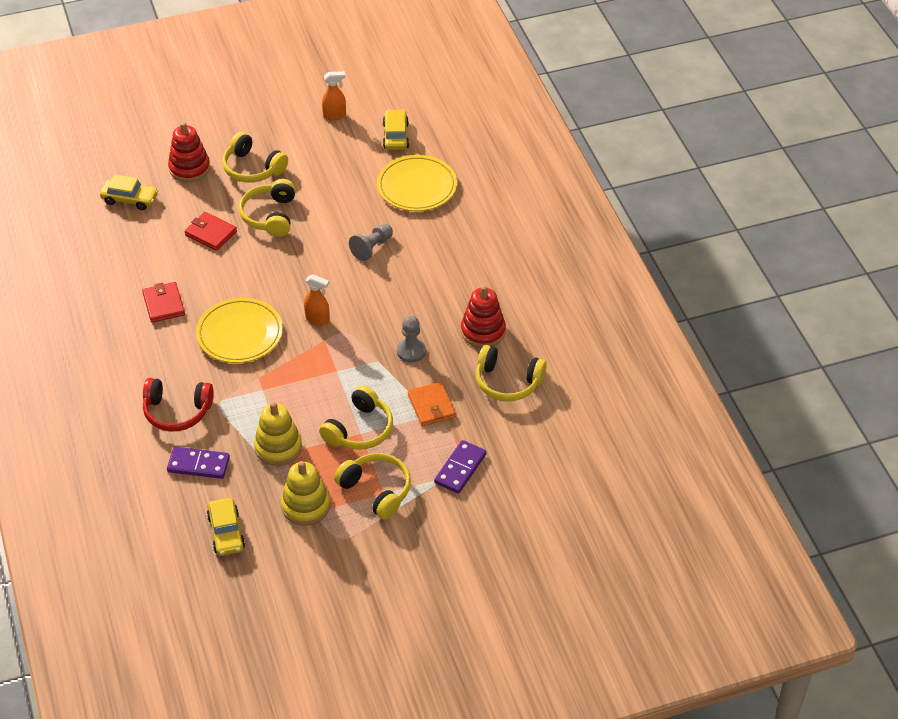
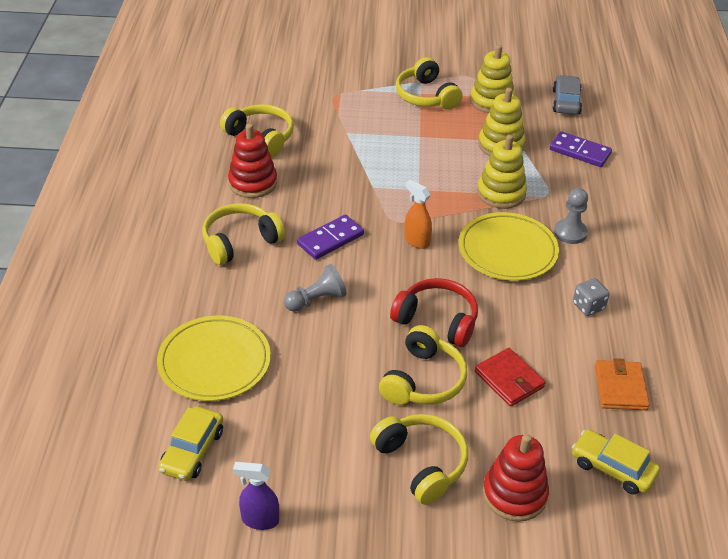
camera: 160 degrees left, 5 degrees down
(163, 304) = (588, 306): red wallet -> grey dice
(177, 411) = (592, 198): red headphones -> red headphones (437, 320)
(226, 532) = (566, 102): yellow car -> grey car
(261, 390) = (501, 193): none -> yellow stacking toy
(334, 115) = (259, 520): orange spray bottle -> purple spray bottle
(359, 429) = (419, 139): yellow headphones -> yellow headphones (240, 242)
(411, 351) = (335, 185): grey pawn -> grey pawn (570, 233)
(431, 406) = (343, 138): orange wallet -> orange wallet (620, 388)
(460, 469) = (346, 91): purple domino -> purple domino (330, 239)

